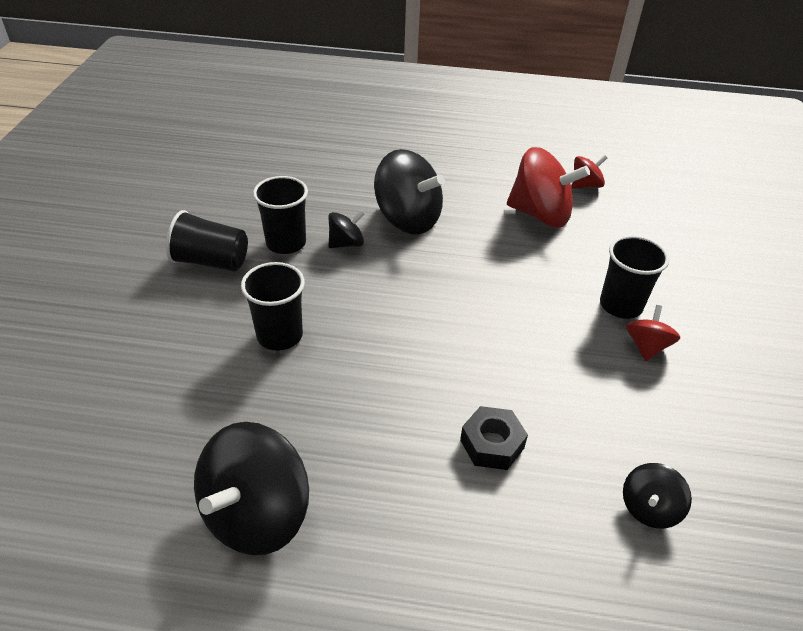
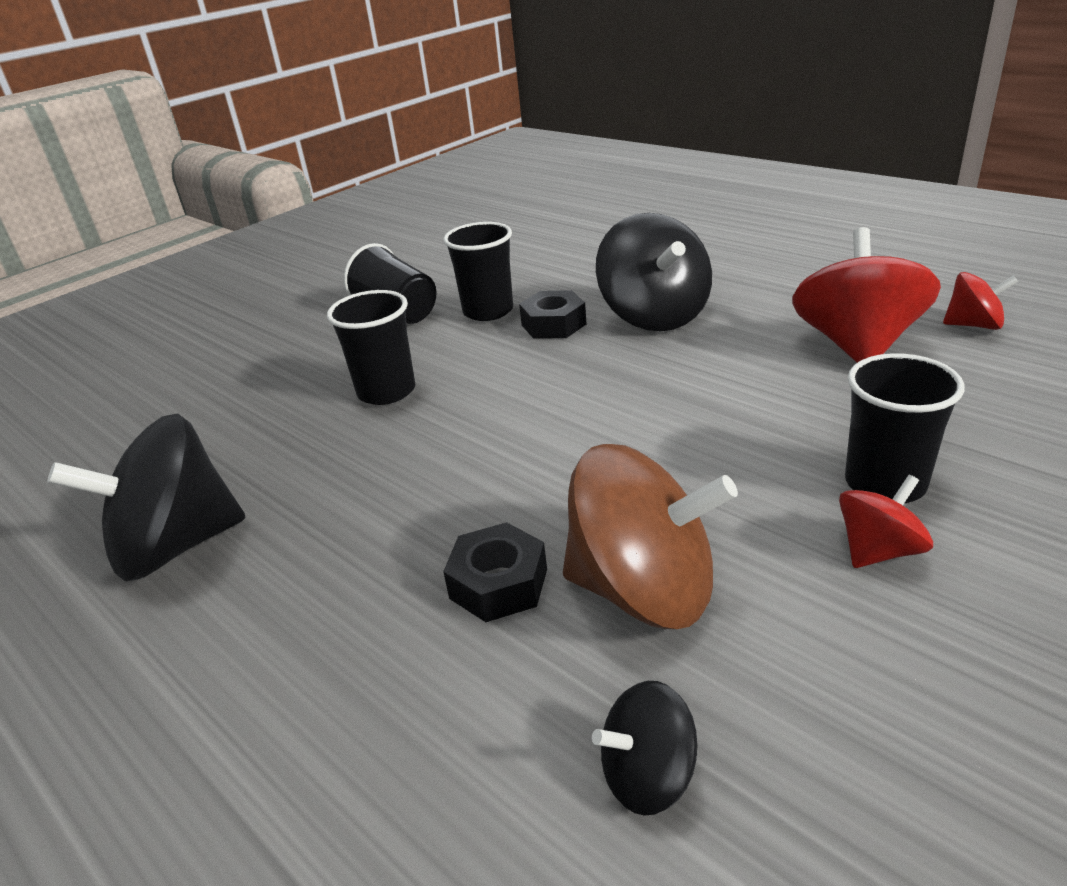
camera: 40 degrees right, 10 degrees down
(346, 243) = (553, 324): black spinning top -> black nut
(540, 214) = (856, 345): red spinning top -> red spinning top turned 135 degrees counterclockwise
(566, 414) = (644, 590): none -> brown spinning top

